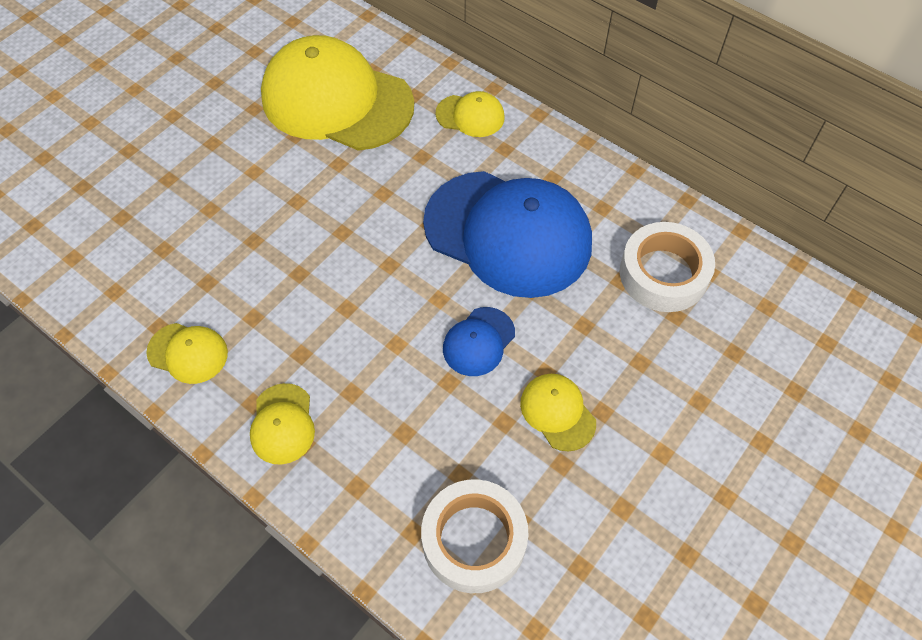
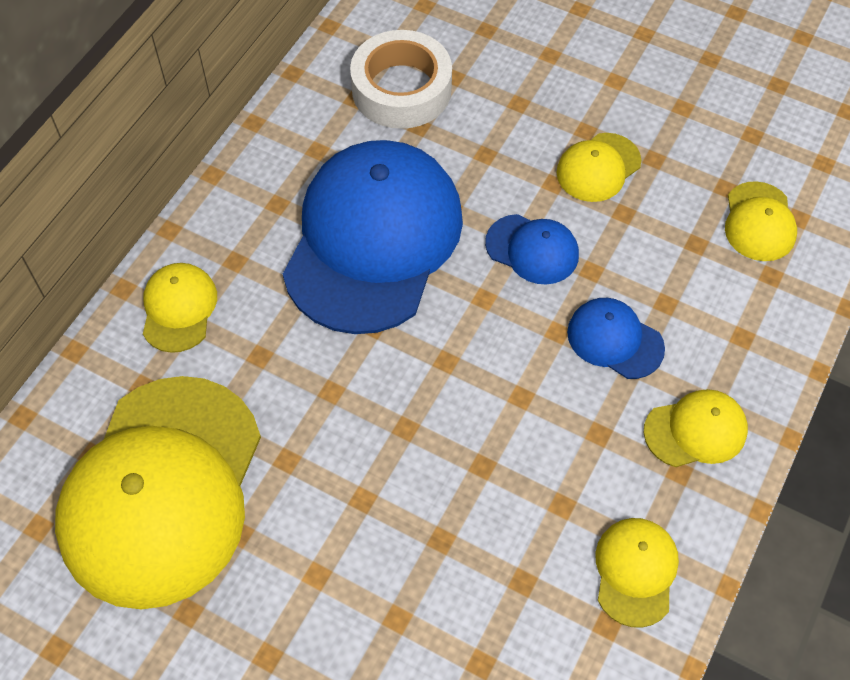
camera: 100 degrees left, 0 degrees up
(378, 384) = (615, 340): none -> blue cap
(474, 540) = (759, 222): white tape -> yellow cap

